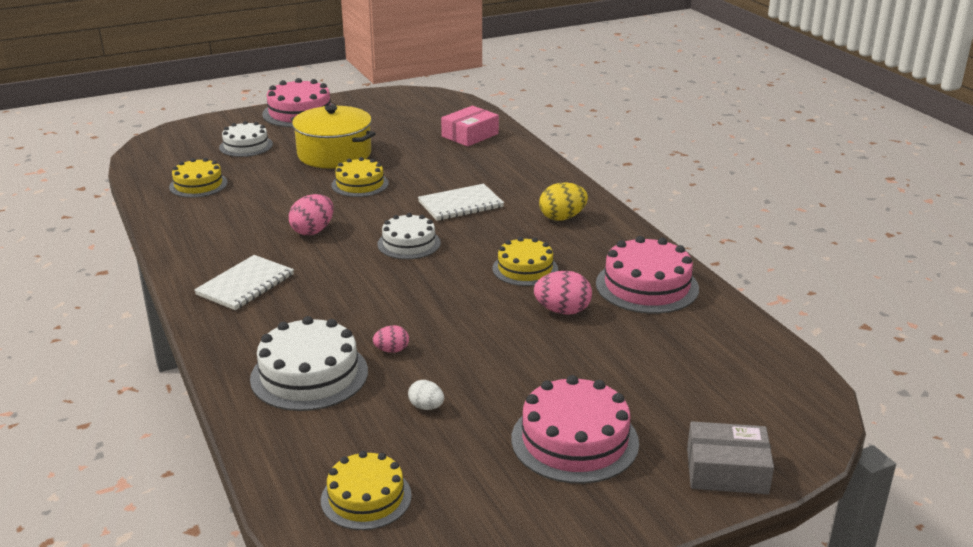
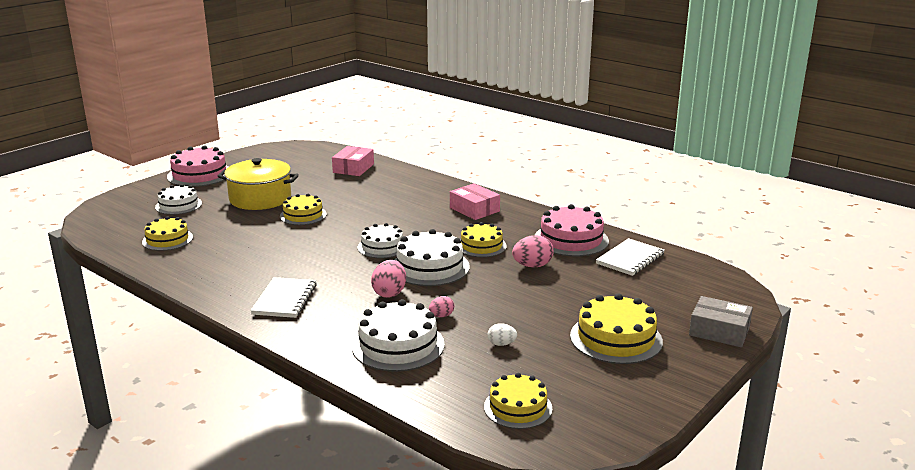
camera: 25 degrees left, 5 degrees down
(313, 231) = (299, 253): pink egg -> pink egg (389, 293)
(438, 282) = (430, 267): none -> white cake
(460, 204) = (394, 214): white notebook -> white notebook (630, 259)
(562, 218) = (474, 209): yellow egg -> pink box
(574, 440) = (616, 338): pink cake -> yellow cake
(727, 470) = (719, 331): grey box -> grey box turned 45 degrees clockwise

